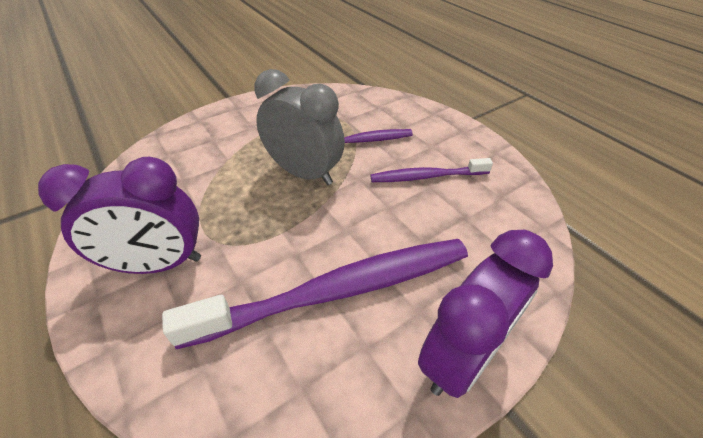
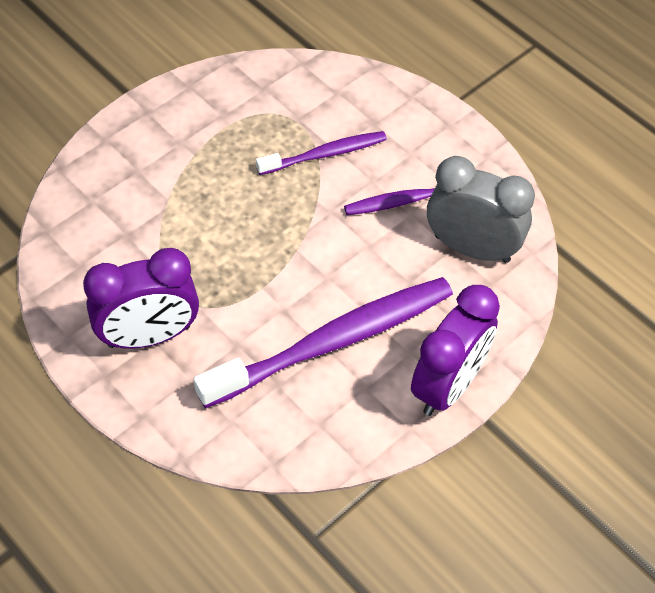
camera: 10 degrees left, 10 degrees up
(304, 173) = (266, 210): grey clock -> grey clock (472, 248)

